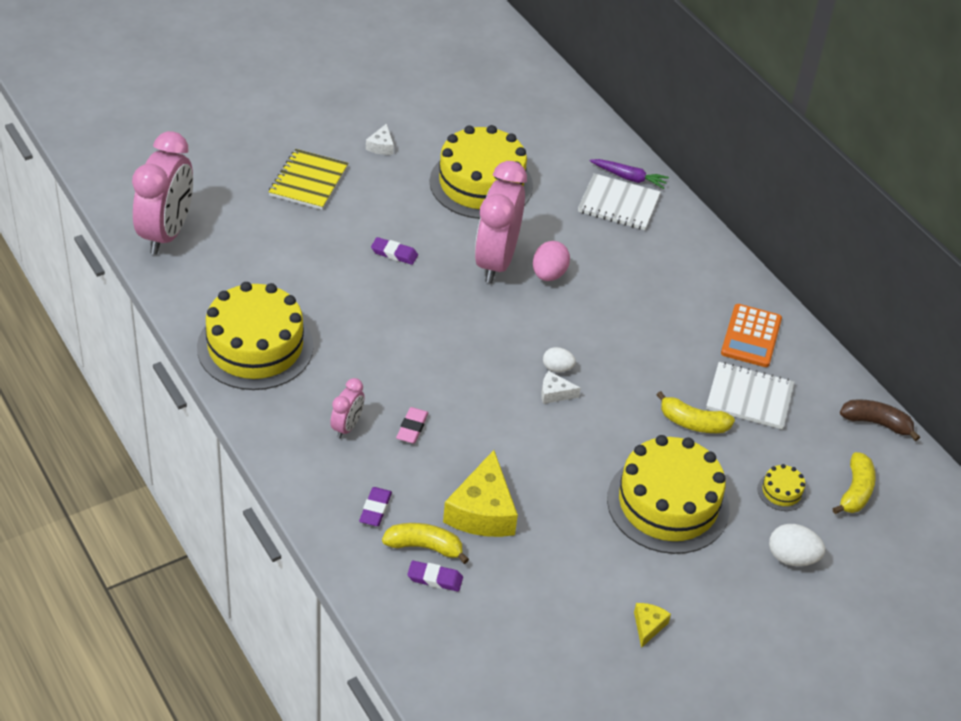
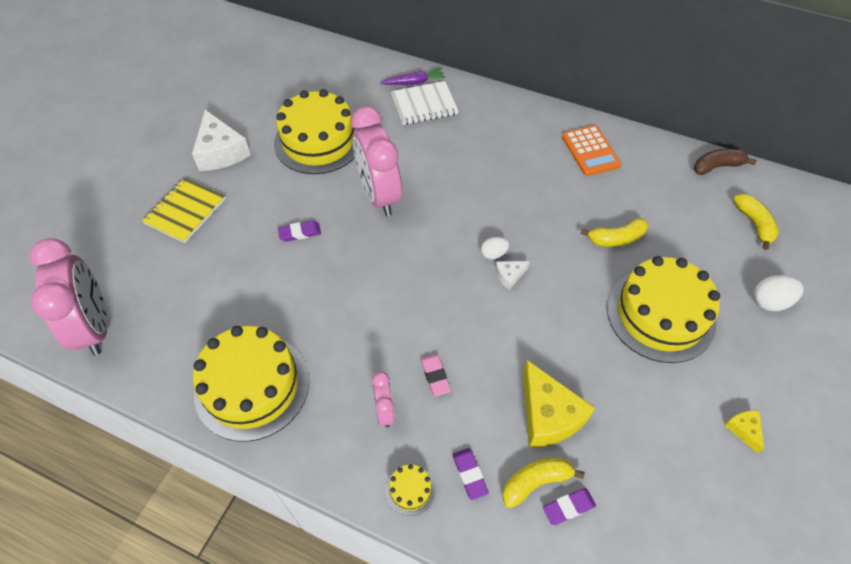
camera: 30 degrees left, 10 degrees up
(308, 181) = (185, 211): yellow notebook -> yellow notebook turned 45 degrees clockwise
(381, 146) = (221, 152): white cheese -> white cheese, size x2.10
(549, 274) = (424, 183): pink egg -> none
(749, 397) = (631, 196): white notebook -> none
(781, 491) = (715, 254): yellow cake -> yellow cake (410, 490)

